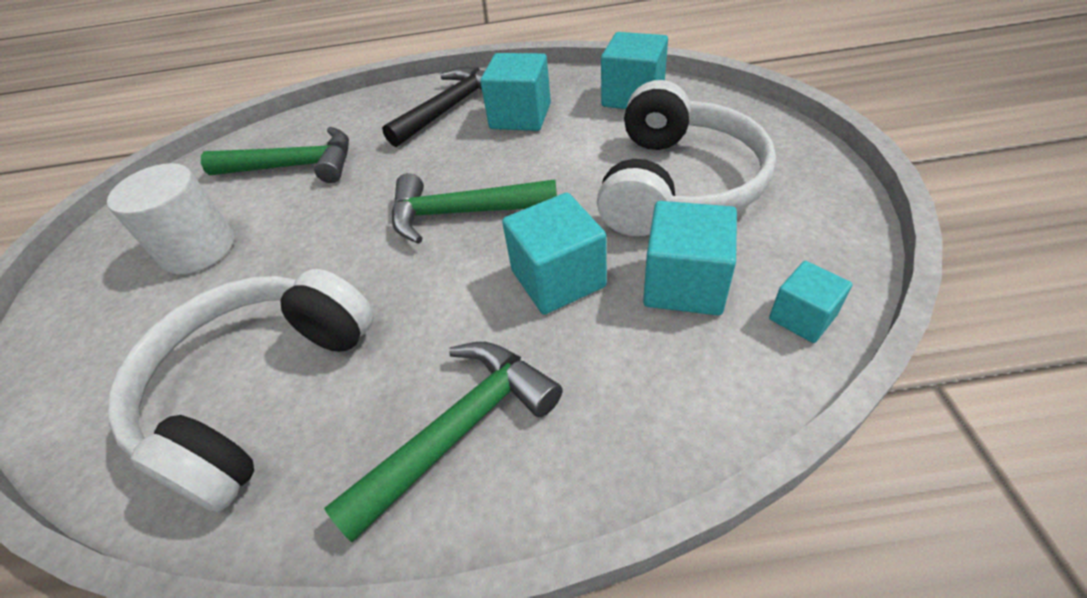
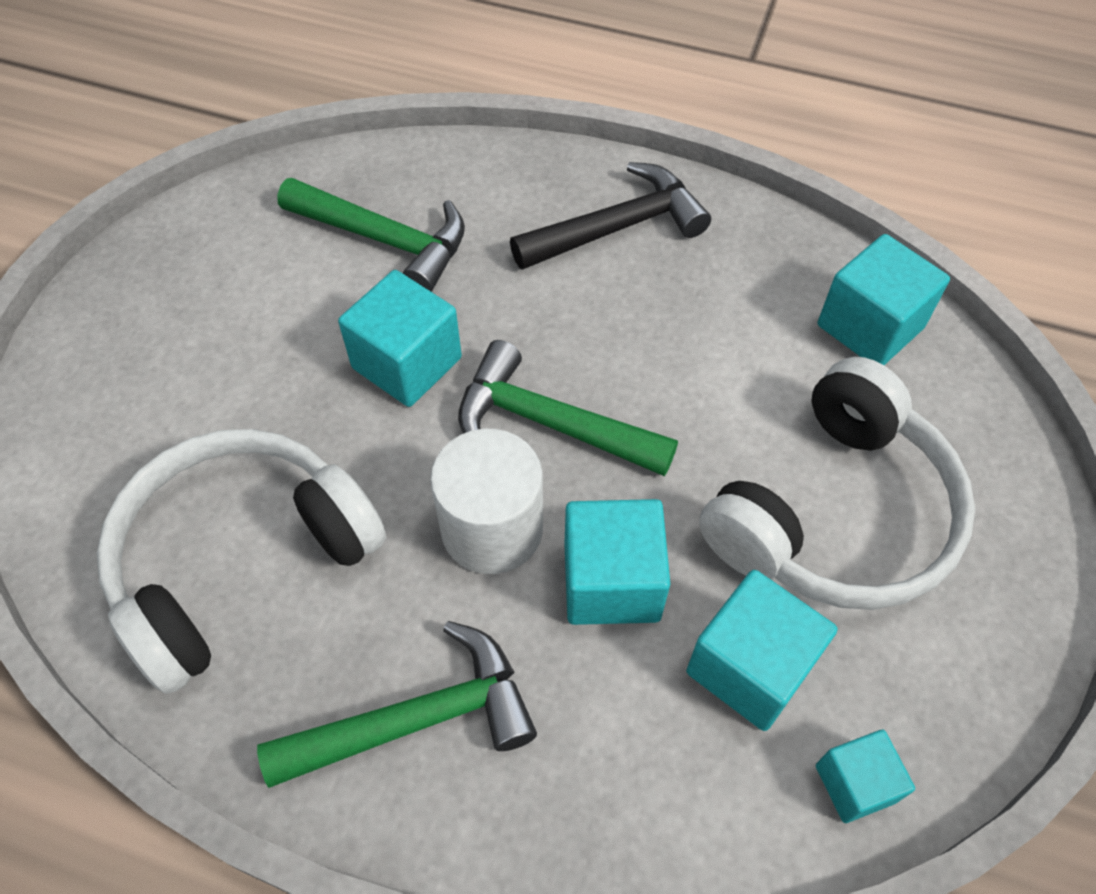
camera: 20 degrees right, 10 degrees up
(198, 249) = (237, 326): white cylinder -> white cylinder (492, 528)
(520, 116) = (700, 289): turquoise cube -> turquoise cube (407, 363)

